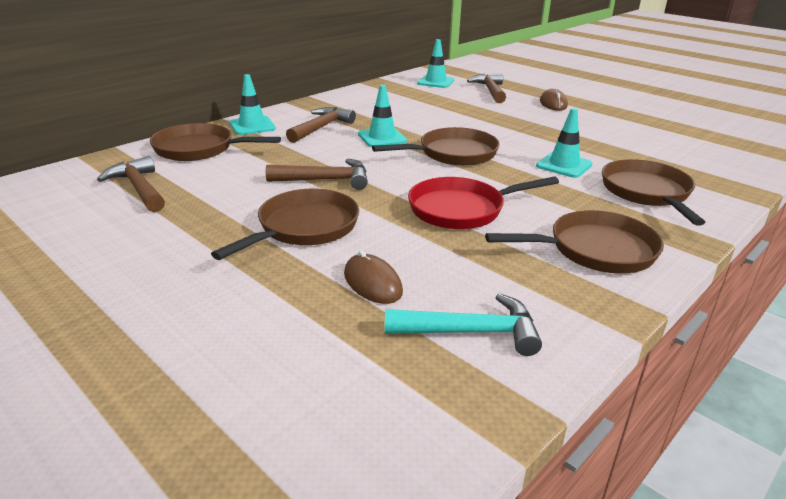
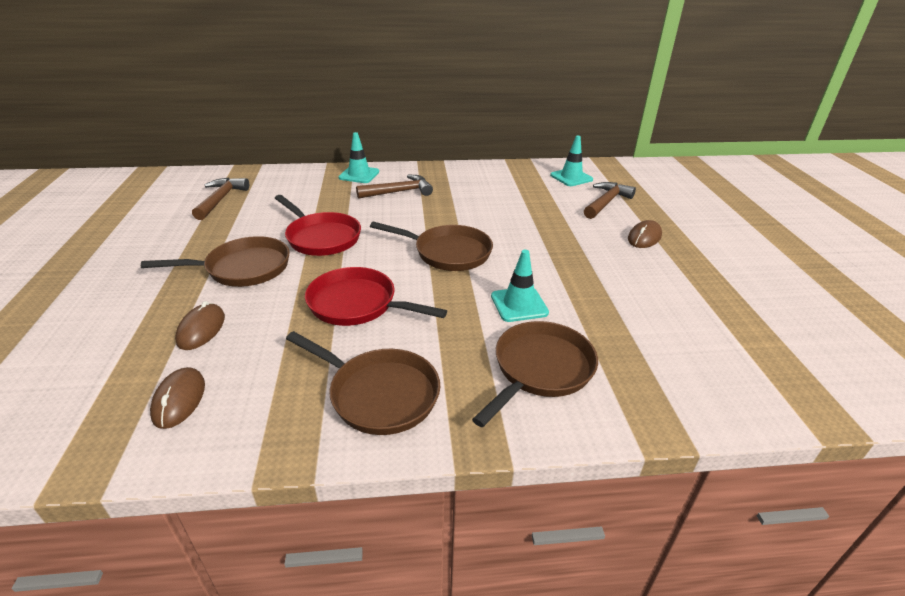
camera: 40 degrees right, 5 degrees up
(199, 149) = (298, 182): brown pan -> none
(326, 180) = (321, 237): brown hammer -> red pan
(382, 138) = (423, 217): turquoise traffic cone -> none
(471, 332) = (179, 400): turquoise hammer -> brown mouse

